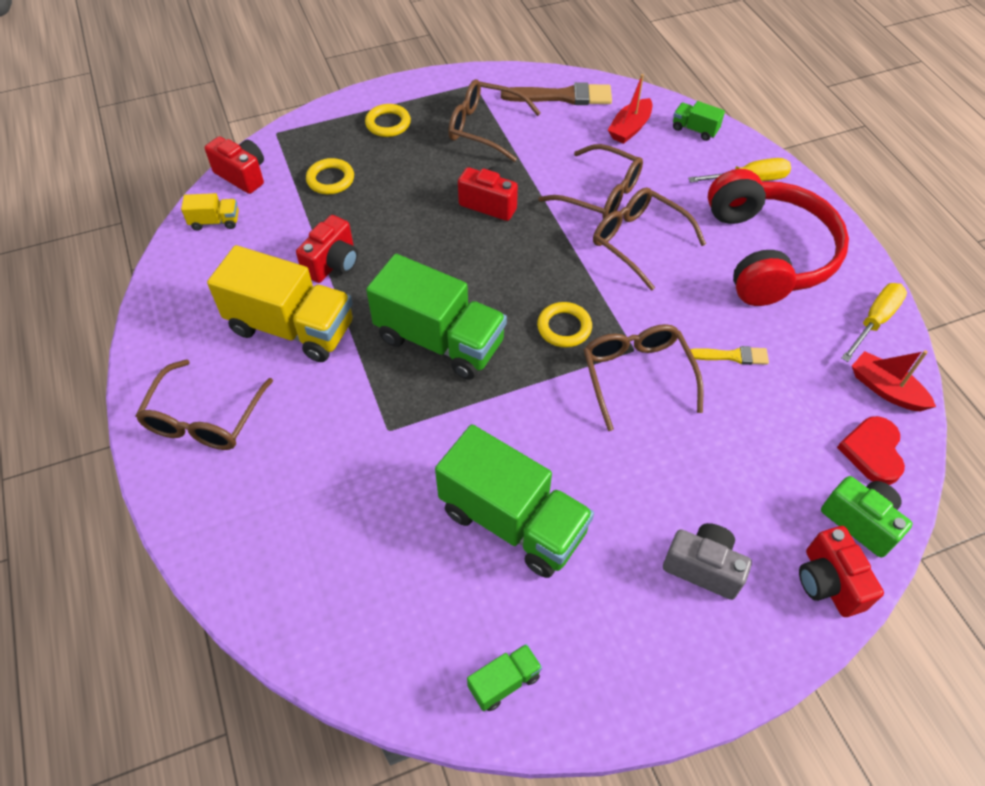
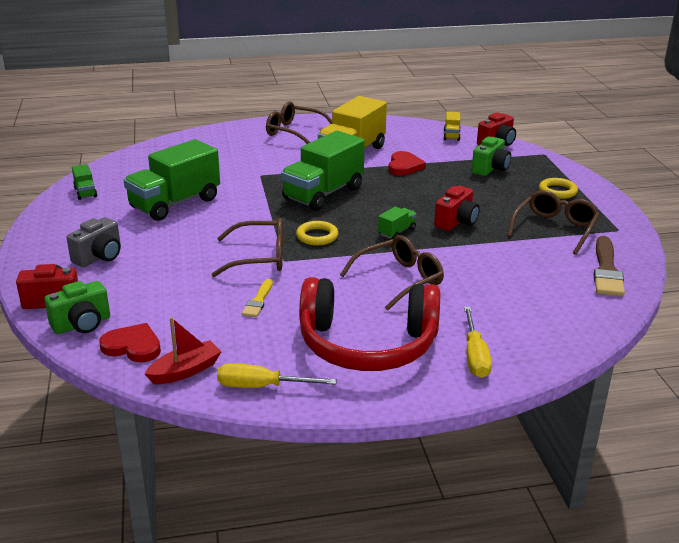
camera: 100 degrees right, 25 degrees down
(330, 179) = (490, 169): yellow ring -> green camera
(333, 264) = (404, 166): red camera -> red heart
(600, 194) = (462, 270): brown glasses -> none
(630, 128) = (558, 299): red boat -> none
(695, 129) = (558, 338): green truck -> green truck (397, 232)
(874, 321) = (262, 387): yellow screwdriver -> yellow screwdriver turned 135 degrees clockwise

